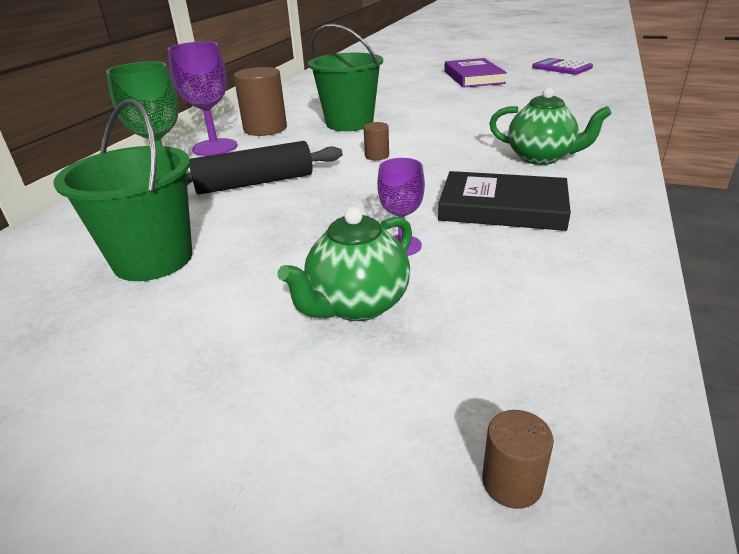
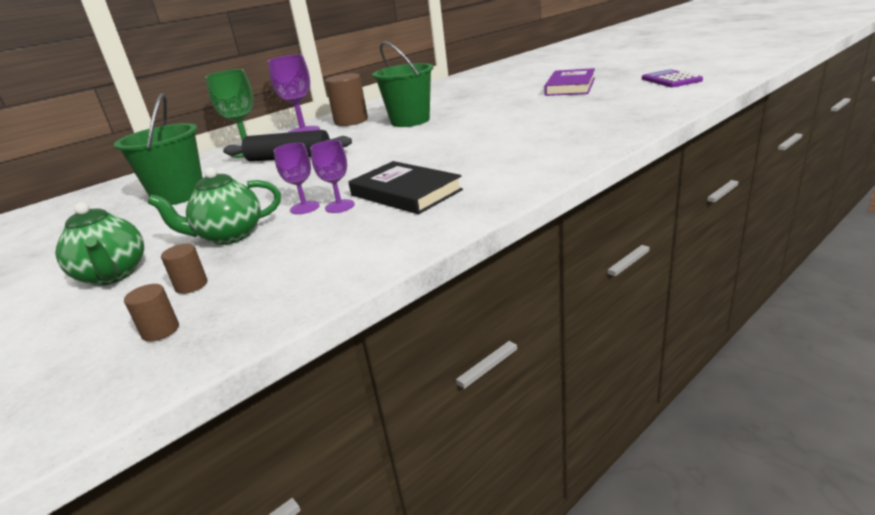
camera: 30 degrees right, 5 degrees down
(377, 156) = (388, 147): brown cylinder -> brown cylinder (191, 285)
(448, 236) = (340, 206): none -> purple goblet
(541, 158) = (499, 160): green teapot -> green teapot (113, 275)

